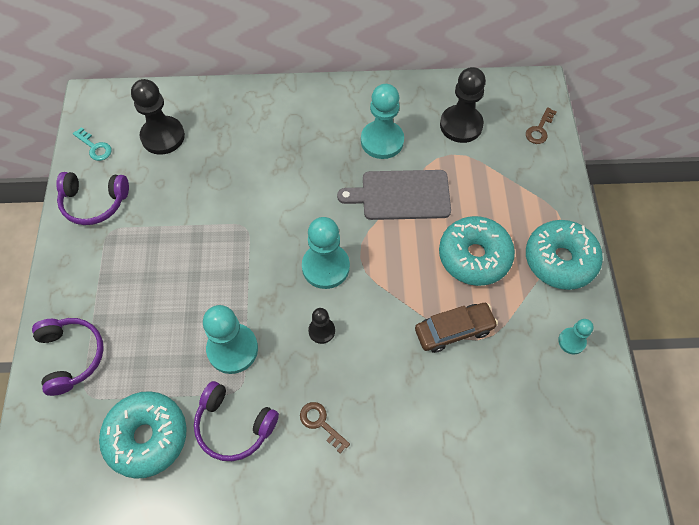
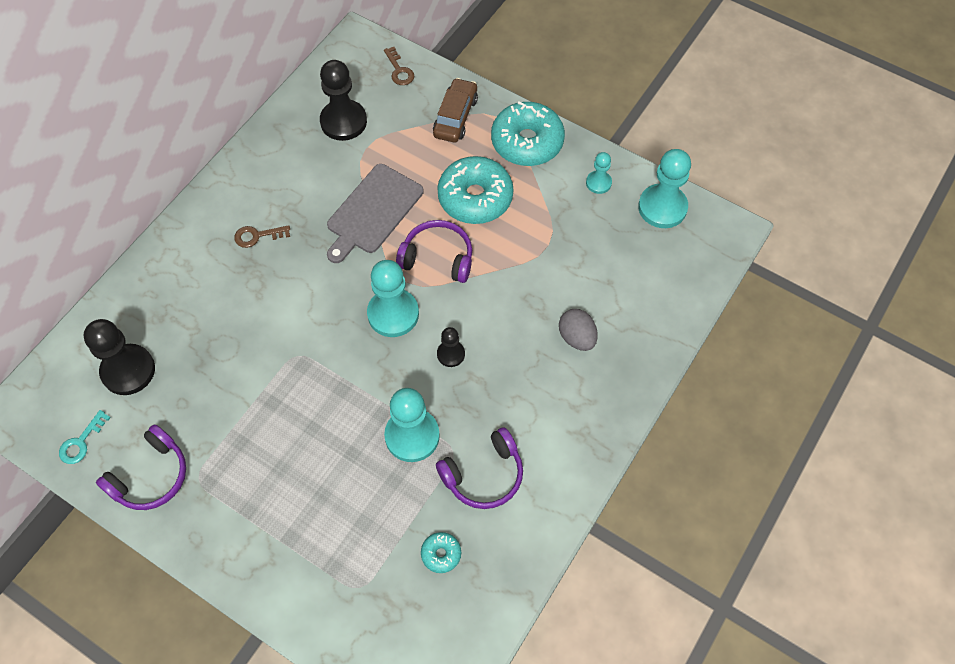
camera: 55 degrees left, 0 degrees up
(72, 356) = (309, 582): purple headphones -> purple headphones (437, 257)
(95, 147) = (81, 442): turquoise key -> turquoise key turned 135 degrees clockwise
(147, 437) = (441, 554): turquoise donut -> turquoise donut, size x0.45
(321, 423) = (532, 405): brown key -> brown key (257, 236)
(382, 141) = (305, 190): turquoise pawn -> turquoise pawn (662, 207)
(409, 420) = (577, 337): none -> grey egg
(454, 330) = (527, 256): brown car -> brown car (455, 117)

